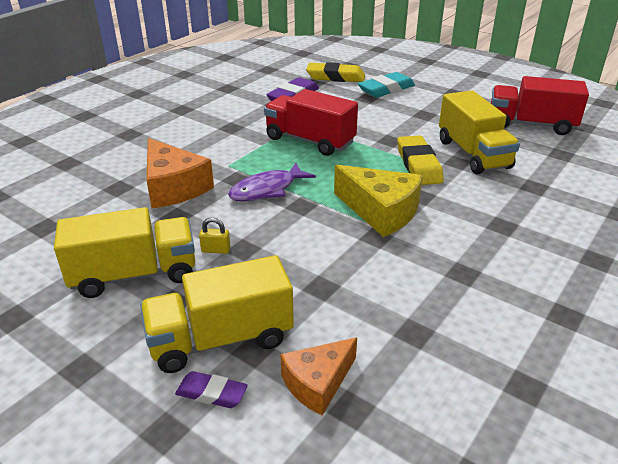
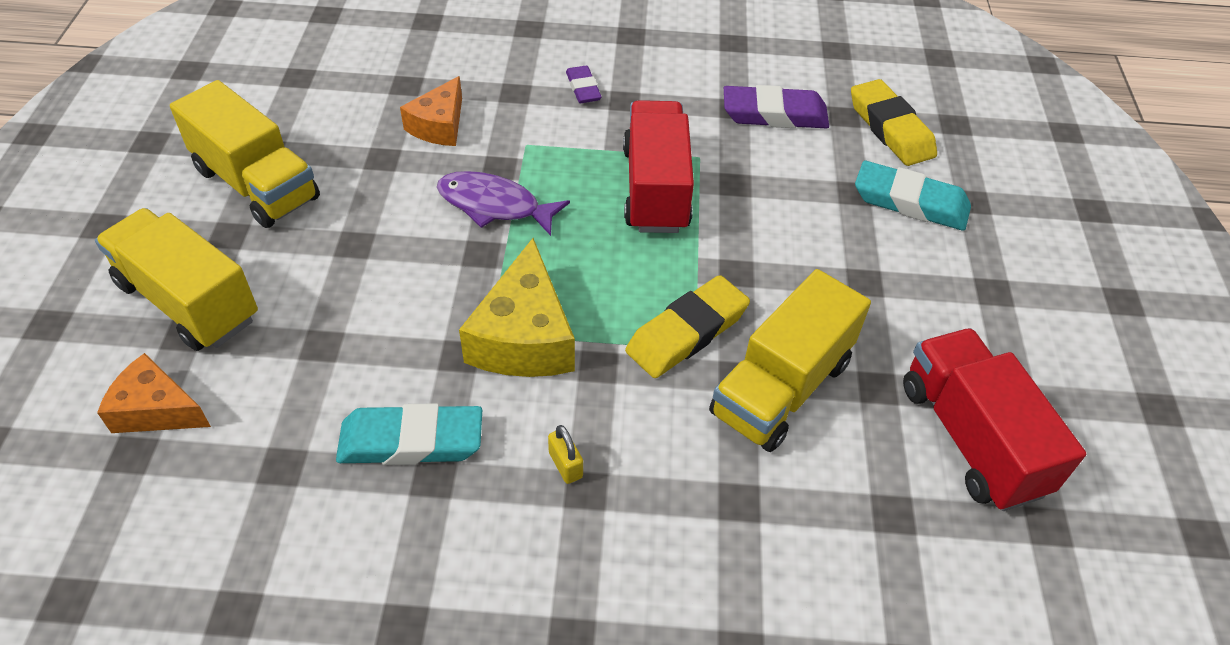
camera: 55 degrees right, 15 degrees up
(173, 187) = (439, 125): orange cheese -> orange cheese, size x0.65
(211, 393) = (108, 332): purple eraser -> purple eraser (583, 88)
(216, 250) = (337, 222): yellow padlock -> yellow padlock (565, 465)
(430, 273) = (411, 441): none -> turquoise eraser

